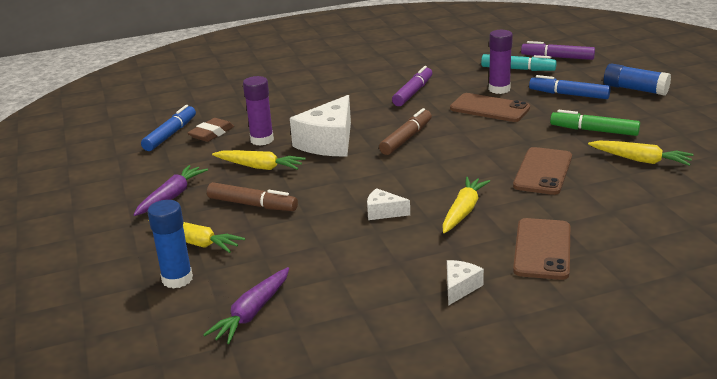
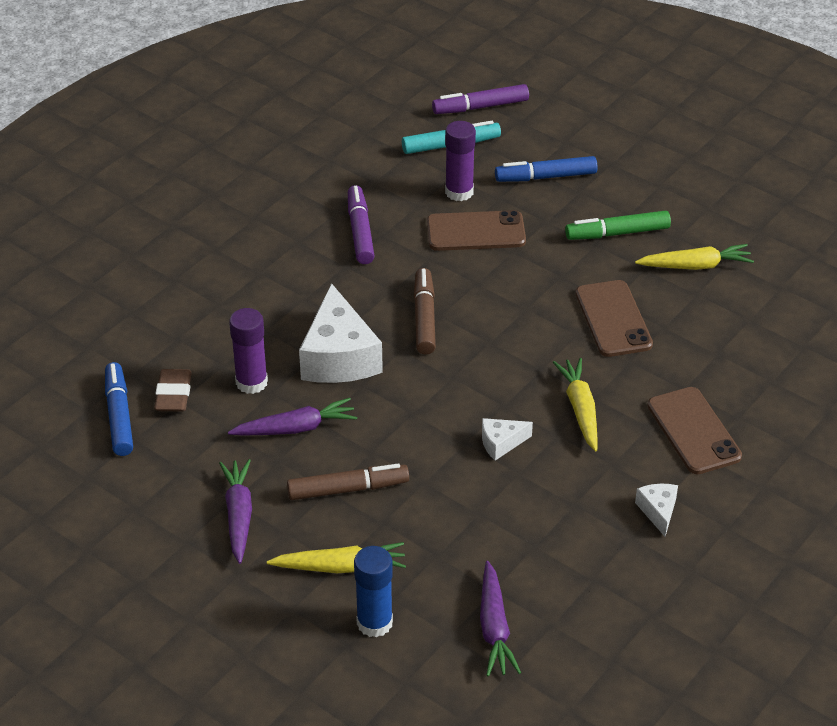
camera: 35 degrees left, 15 degrees up
(259, 167) = (295, 428): yellow carrot -> purple carrot
(635, 89) = (611, 144): blue glue stick -> none

